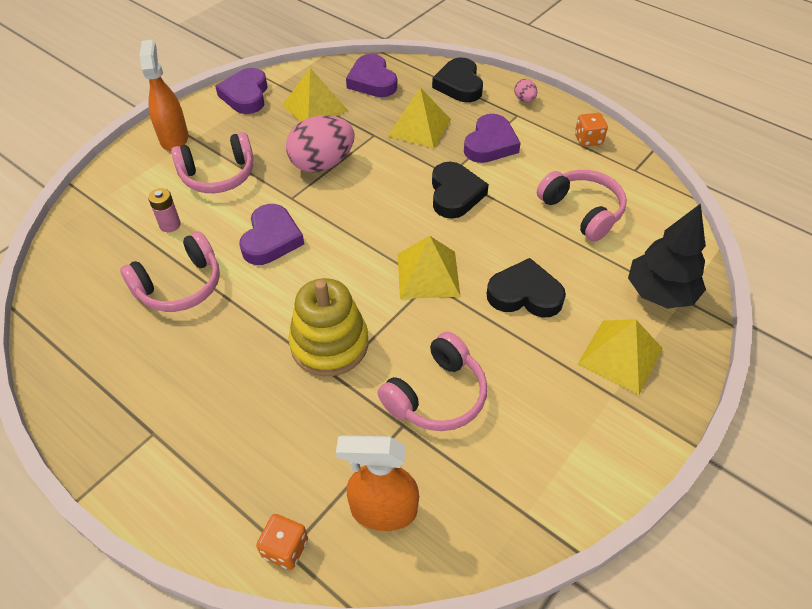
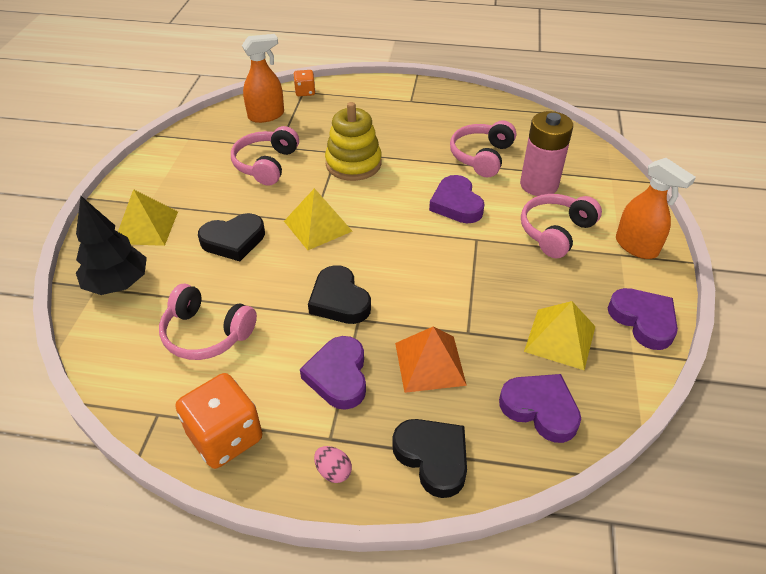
camera: 150 degrees right, 5 degrees down
(170, 225) = (539, 185): pink battery -> pink battery, size x2.13
(322, 164) = (484, 278): pink egg -> none
(419, 127) = (429, 363): yellow pyramid -> orange pyramid
(588, 139) = (225, 437): orange dice -> orange dice, size x1.86

